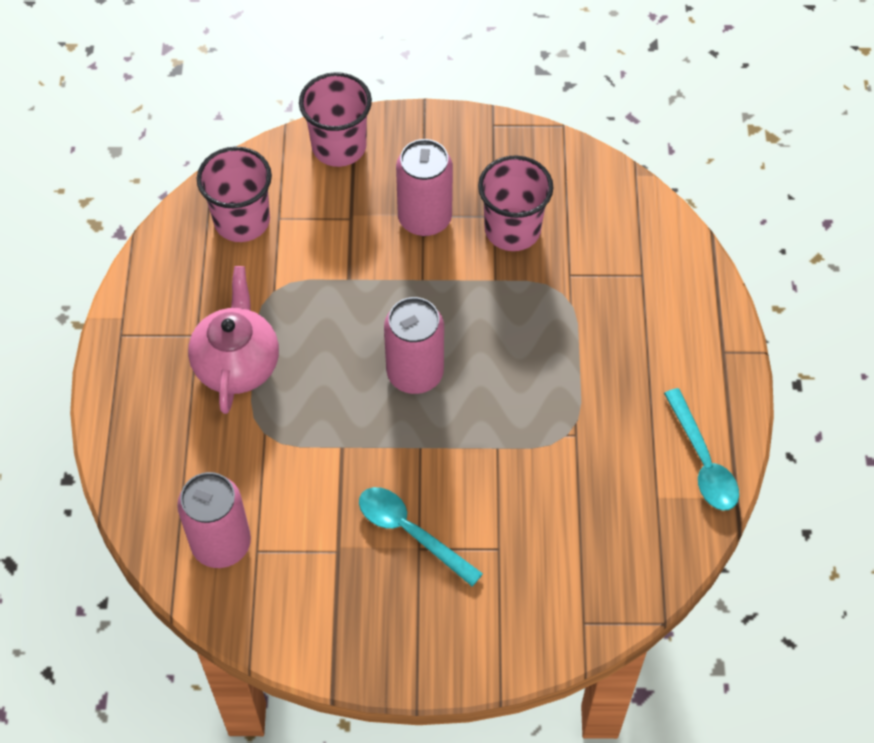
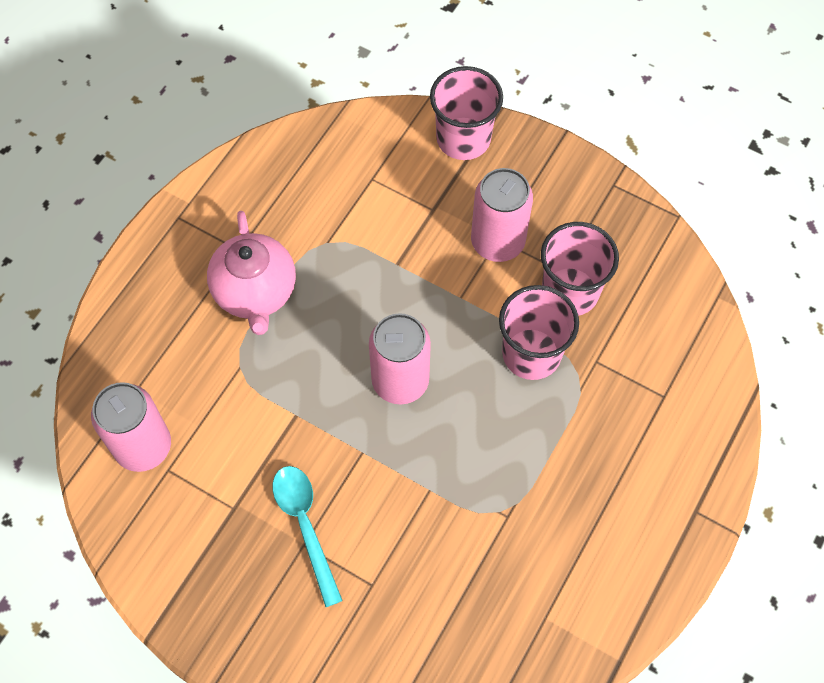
camera: 30 degrees right, 5 degrees up
(237, 364) = (255, 292): pink teapot -> pink teapot turned 135 degrees clockwise
(242, 220) = (339, 166): pink cup -> pink cup (531, 354)
(702, 461) = (609, 607): turquoise spoon -> none

